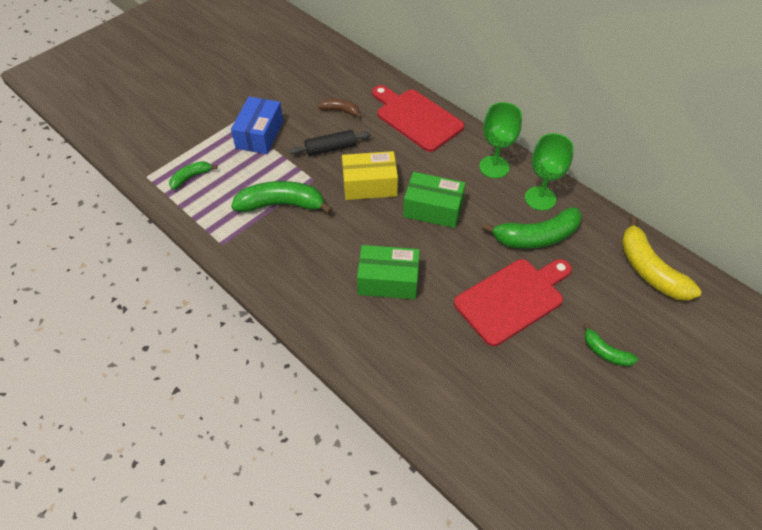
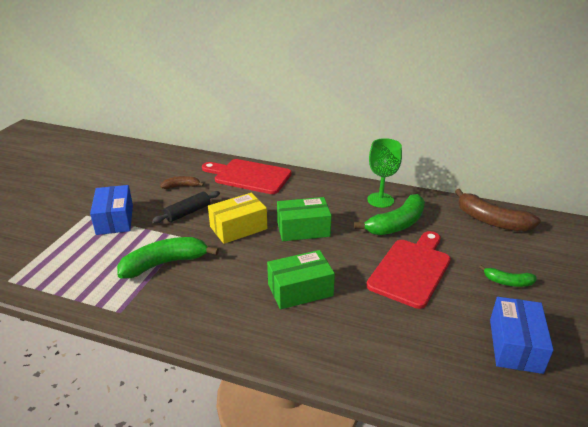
camera: 25 degrees left, 20 degrees down
(190, 177) = (59, 268): green banana -> none
(494, 167) = (331, 190): green goblet -> none
(556, 422) = (515, 345): none -> blue box
(649, 270) = (491, 221): yellow banana -> brown banana

